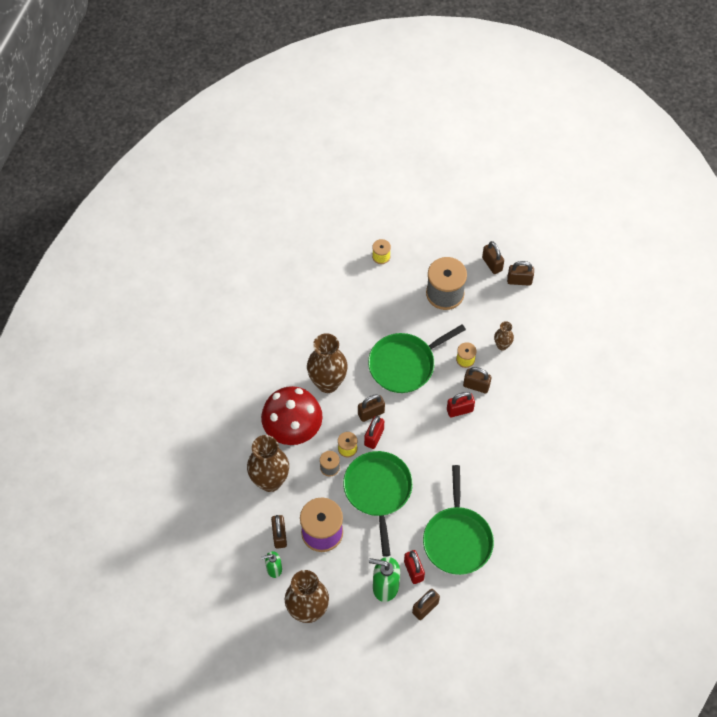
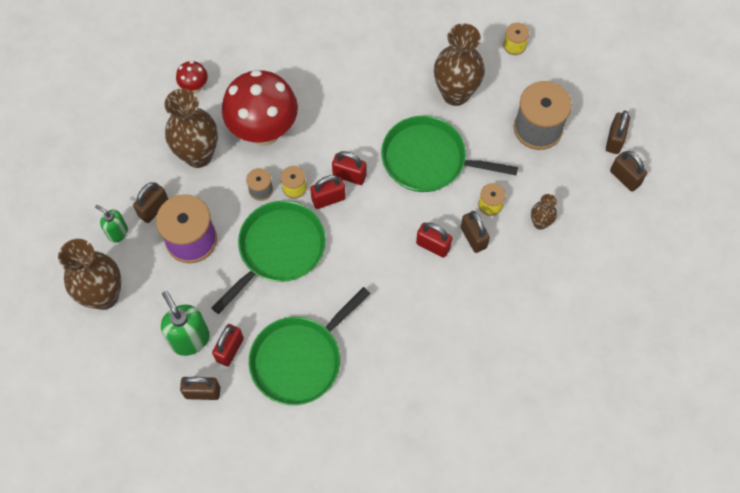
camera: 45 degrees right, 5 degrees up
(221, 444) = (194, 87): none -> red mushroom
(327, 383) = (341, 115): brown vase -> brown vase (455, 94)
(371, 413) = (349, 175): brown padlock -> red padlock

